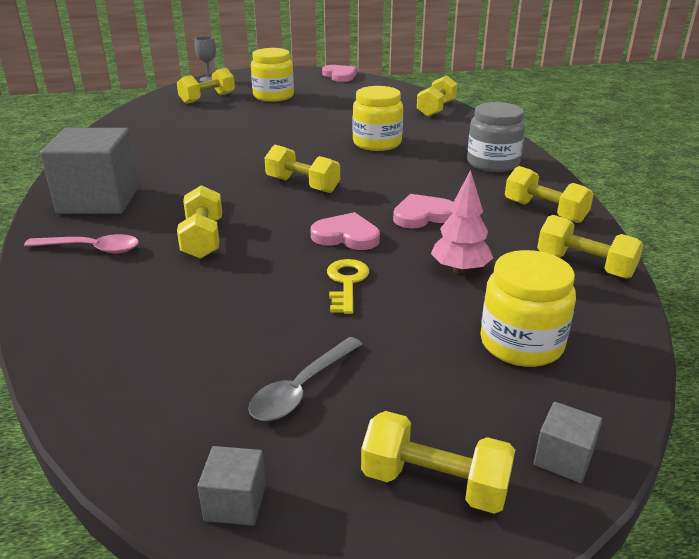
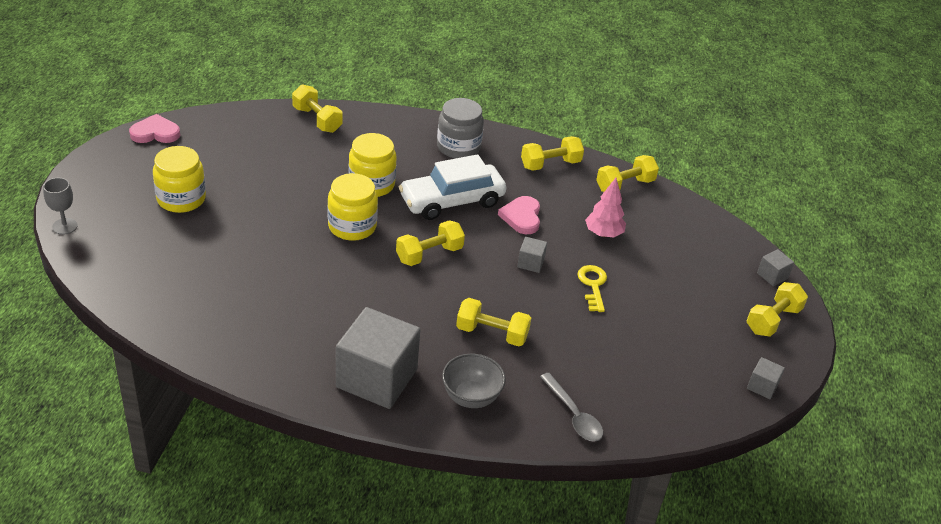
camera: 70 degrees left, 10 degrees up
(91, 249) = (471, 397): pink spoon -> grey bowl
(207, 98) = (141, 246): yellow dumbbell -> none
(302, 388) = (690, 339): grey spoon -> grey spoon (573, 415)
(346, 236) = (530, 263): pink heart -> grey cube
(346, 283) = (593, 285): yellow key -> yellow key turned 60 degrees clockwise
(400, 177) = (452, 201): none -> white car
(521, 343) = (687, 246): yellow jar -> yellow jar (352, 226)

